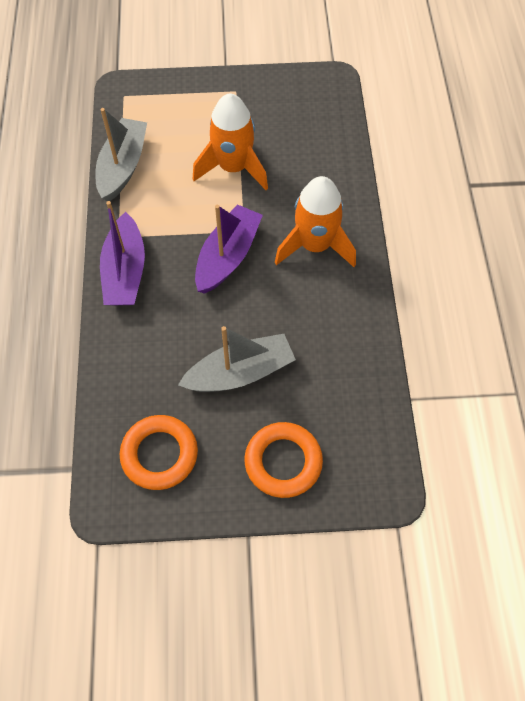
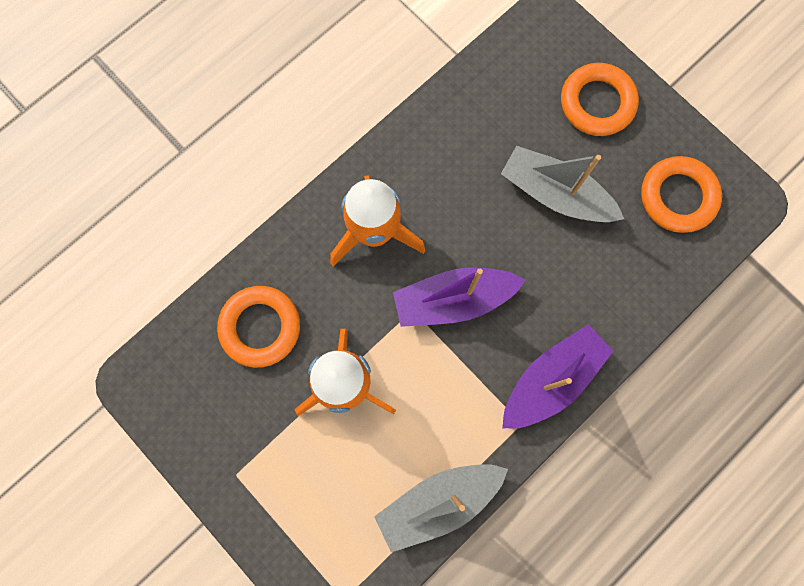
camera: 130 degrees left, 15 degrees up
(309, 150) = (260, 327): none -> orange ring

